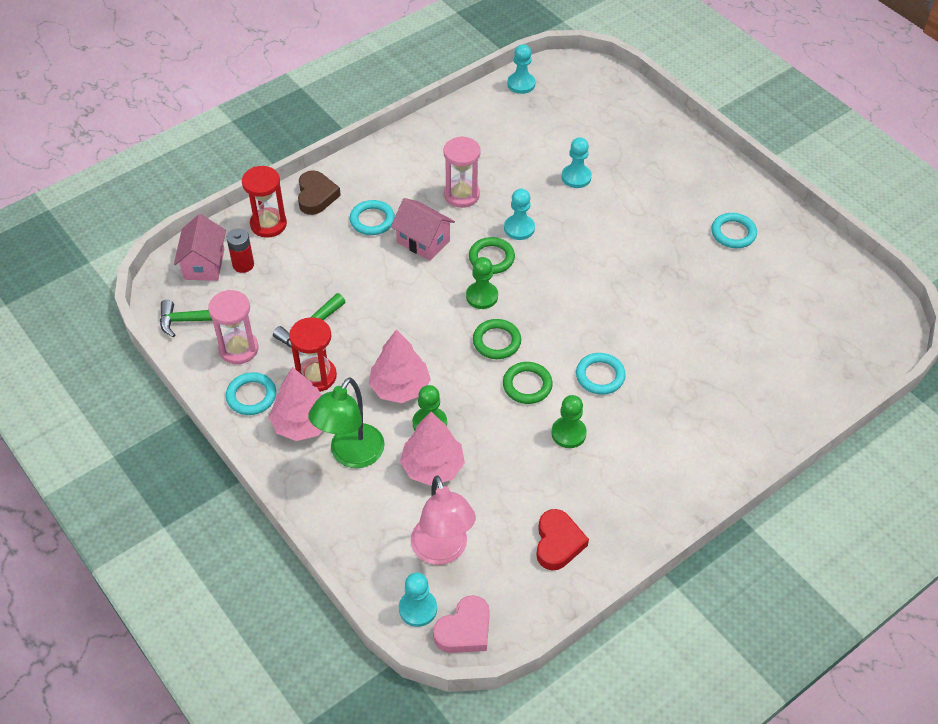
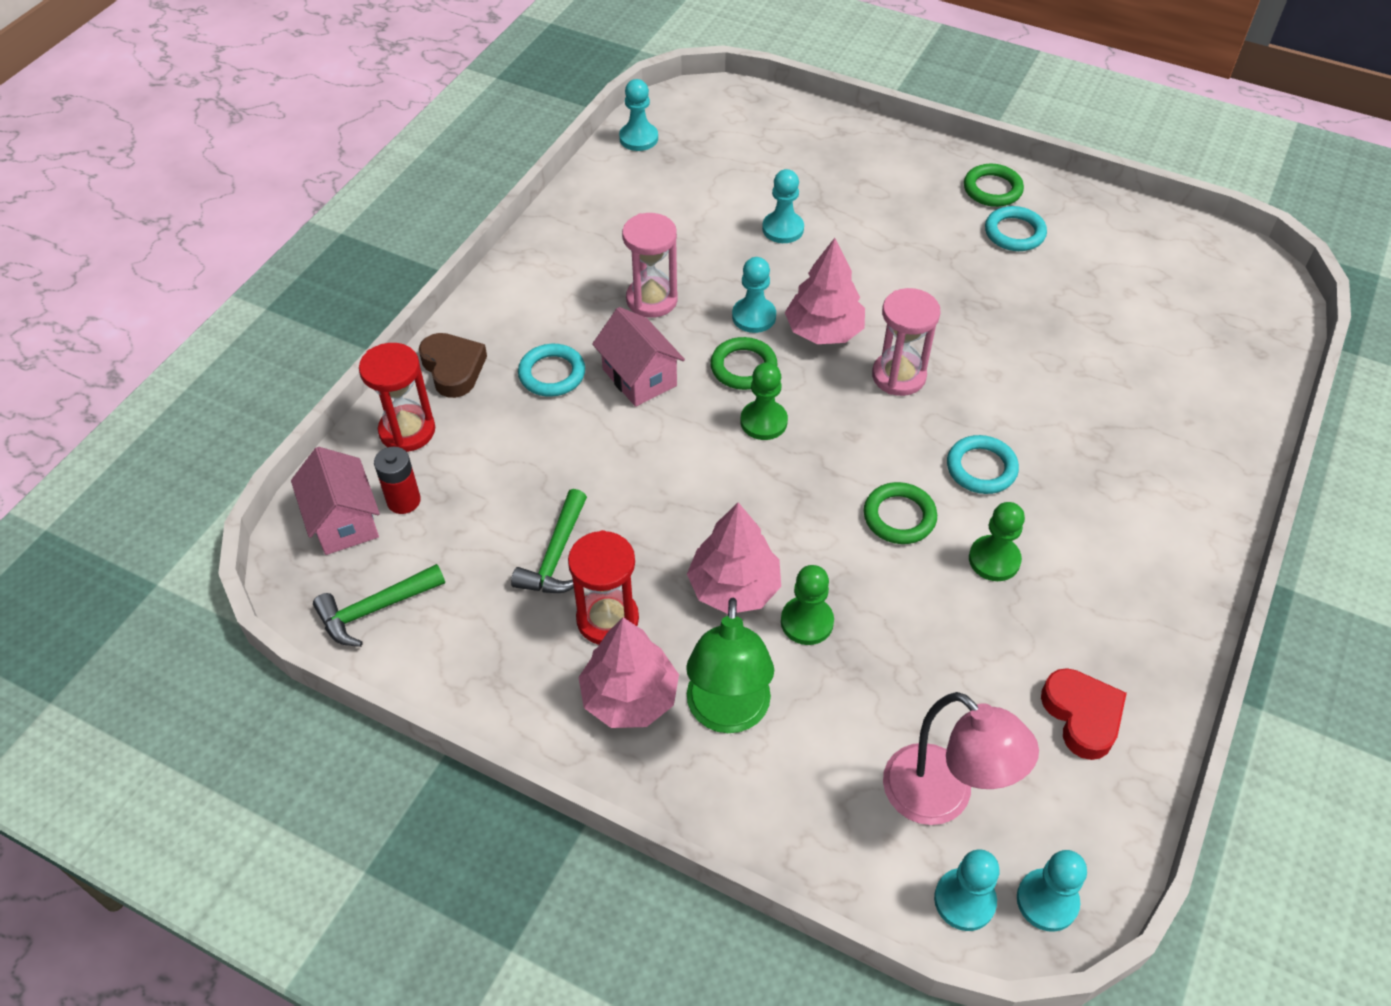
camera: 25 degrees left, 0 degrees up
(238, 349) = (469, 625): pink hourglass -> pink hourglass (898, 376)
(251, 396) = (530, 687): turquoise ring -> none
(423, 241) = (639, 377): pink house -> pink house turned 45 degrees clockwise
(432, 467) = (850, 681): pink tree -> pink tree (824, 331)
(464, 630) = (1047, 901): pink heart -> turquoise pawn
(496, 341) = (822, 474): green ring -> green ring (992, 189)

